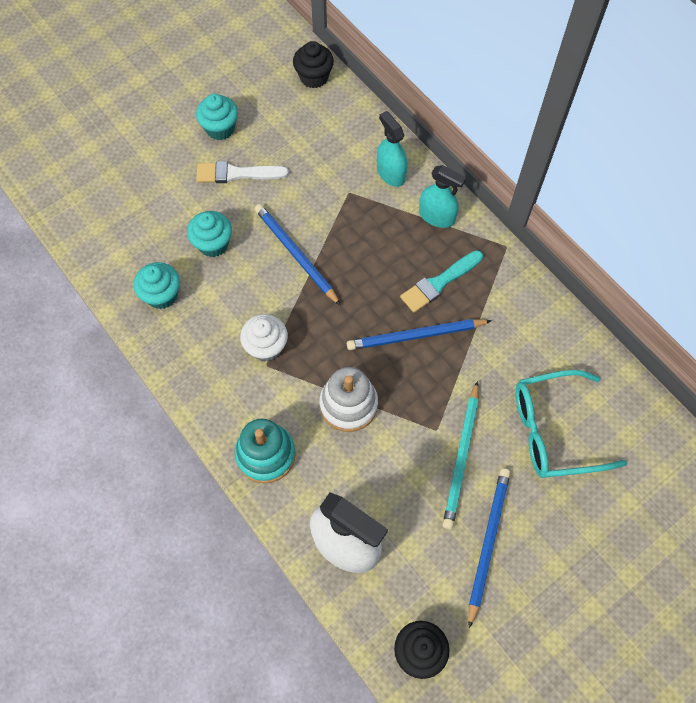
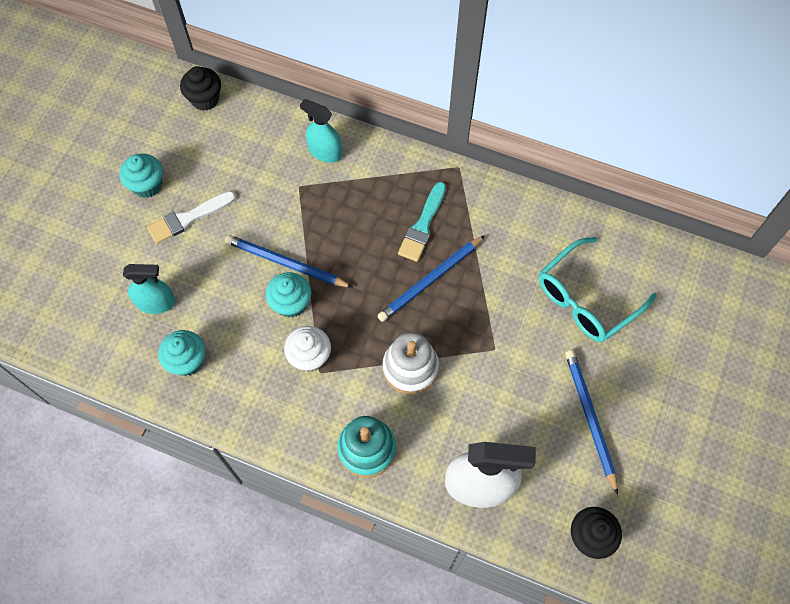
camera: 30 degrees left, 0 degrees up
(213, 244) = (206, 291): turquoise cupcake -> turquoise cupcake (291, 303)
(437, 216) = (386, 170): turquoise spray bottle -> turquoise spray bottle (156, 303)
(461, 457) = (528, 360): turquoise pencil -> none

